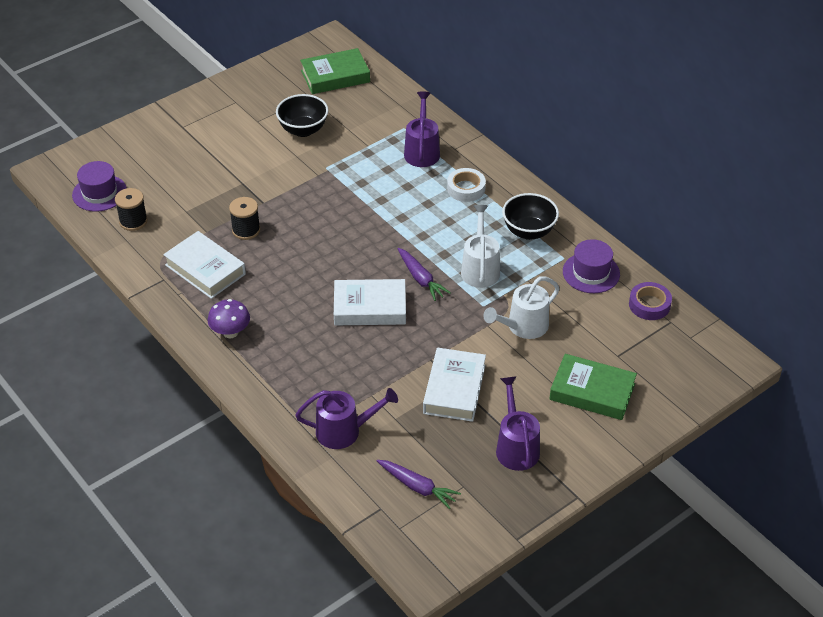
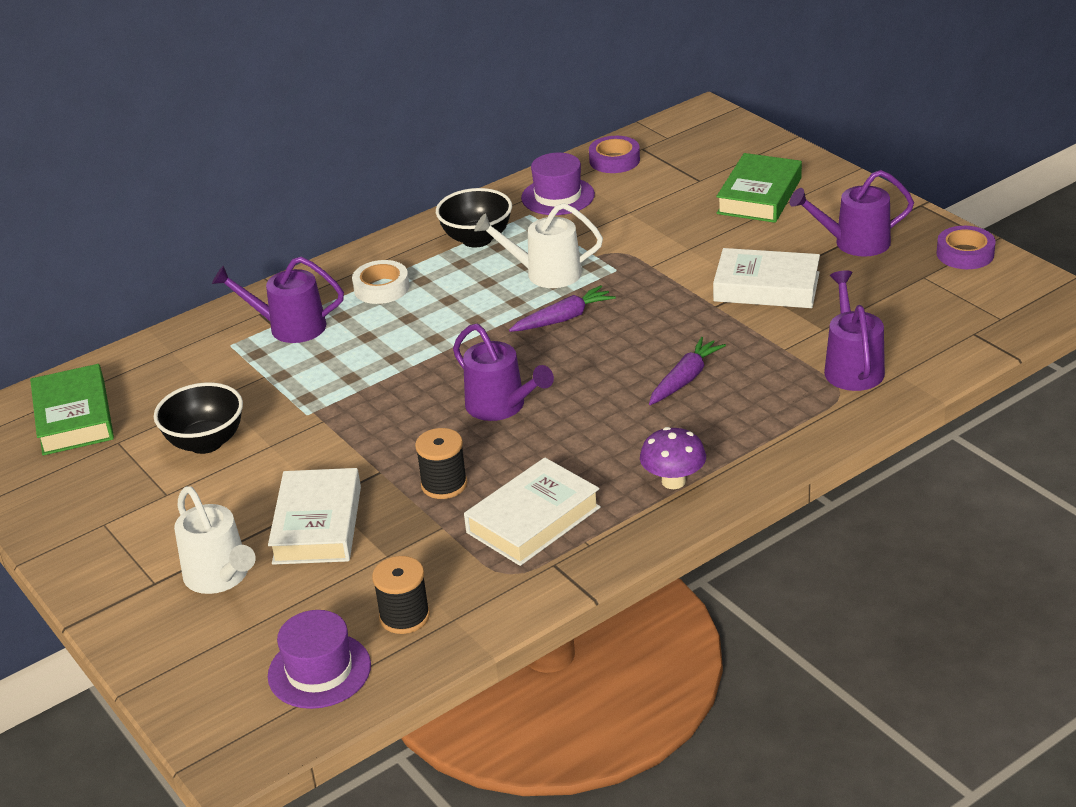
camera: 85 degrees left, 10 degrees down
(321, 252) = (501, 406): none -> purple watering can
(370, 307) = (620, 358): white book -> white book (317, 525)
(418, 487) = (933, 308): purple carrot -> purple carrot (685, 379)
(496, 517) = (965, 254): none -> purple tape
(523, 327) = (654, 241): white watering can -> white watering can (220, 577)

